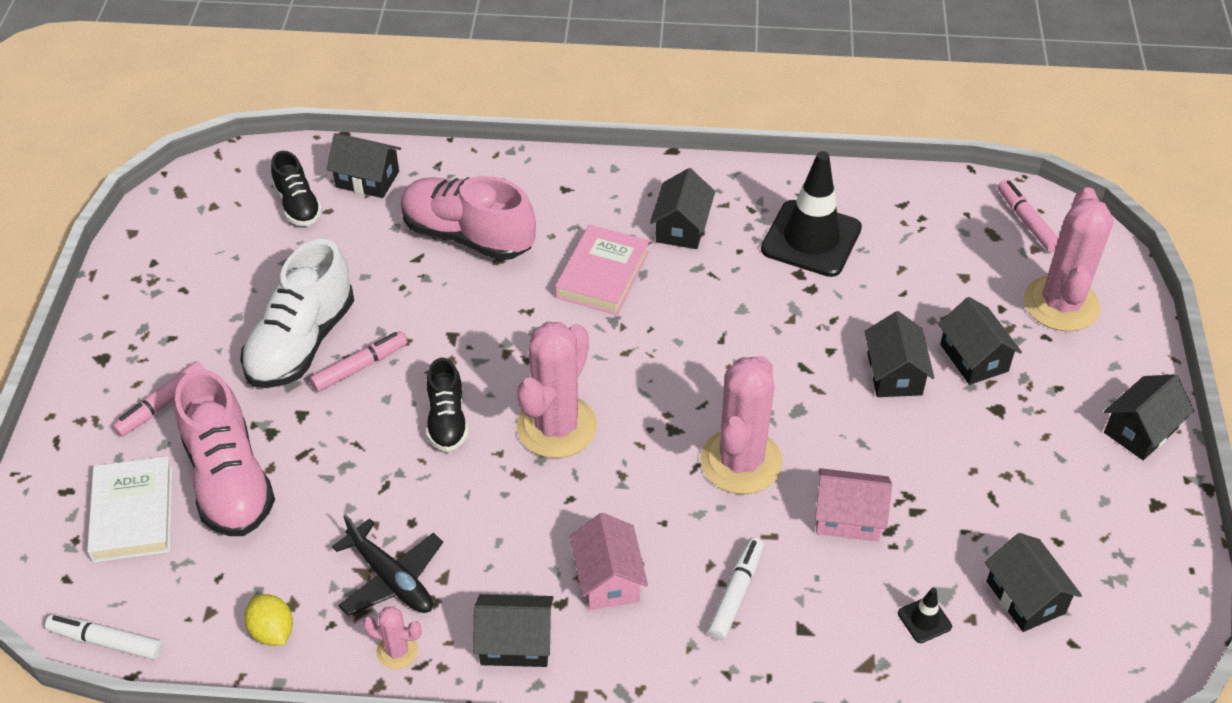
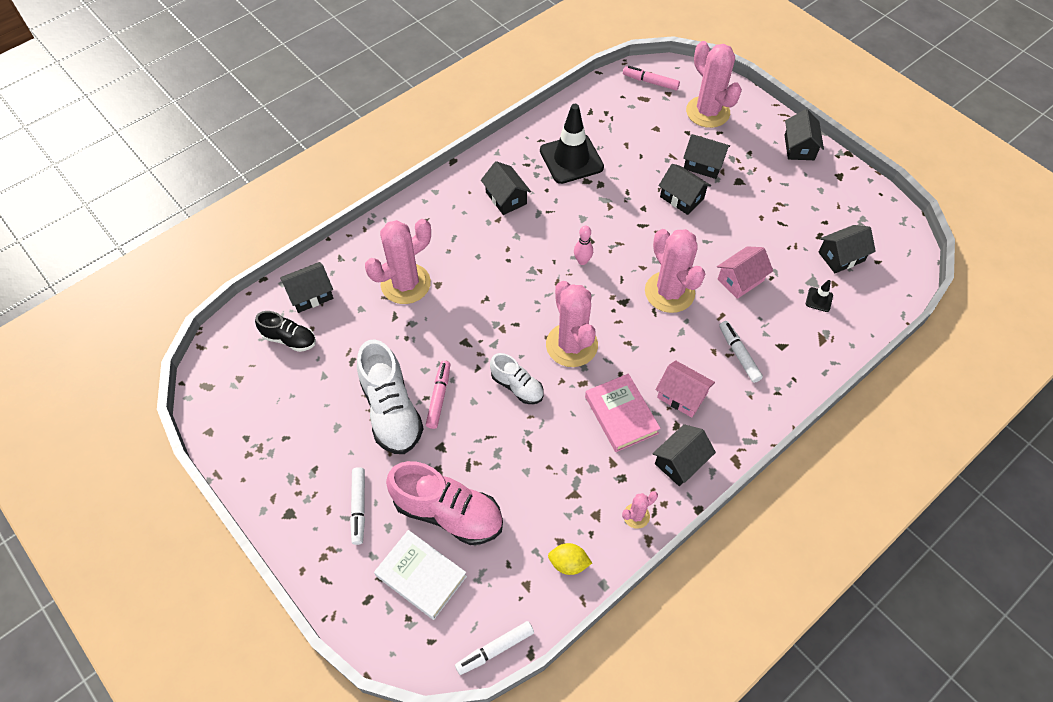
camera: 45 degrees left, 10 degrees up
(162, 404) = (359, 507): pink marker -> white marker
(391, 579) = (590, 485): black plane -> none
(447, 420) = (517, 386): black shoe -> white shoe
(467, 236) = (405, 284): pink shoe -> pink cactus
(602, 275) = (498, 251): pink book -> pink book (621, 415)
(682, 352) = (582, 261): none -> pink bowling pin
(1025, 597) = (841, 257): black house -> black house turned 45 degrees counterclockwise

